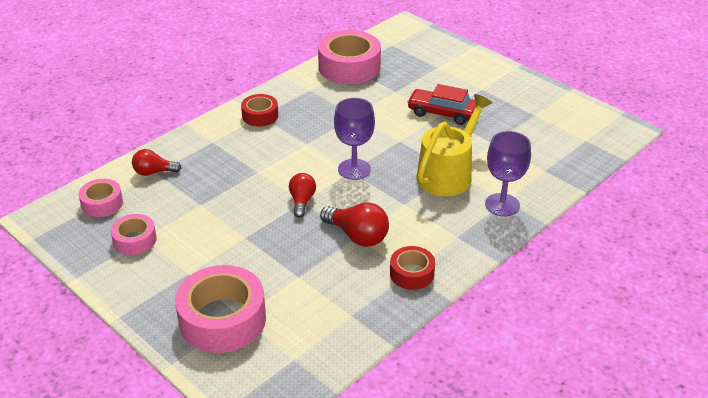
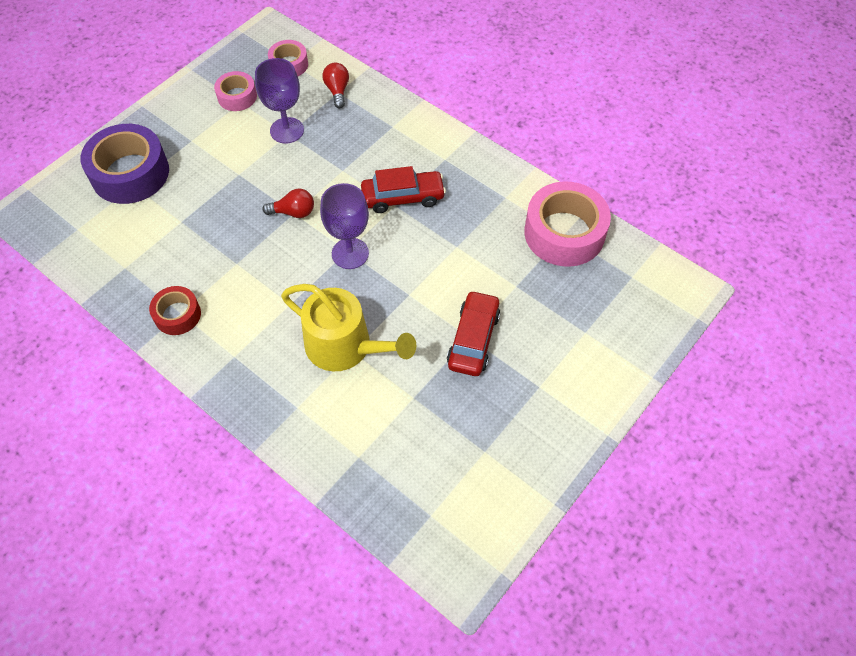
camera: 85 degrees right, 20 degrees up
(222, 319) = (130, 173): pink tape -> purple tape
(260, 115) = (444, 159): red tape -> none
(298, 139) = (403, 197): none -> red car
(357, 236) = (237, 264): red light bulb -> none
(502, 205) = (288, 404): purple goblet -> purple goblet (287, 130)

